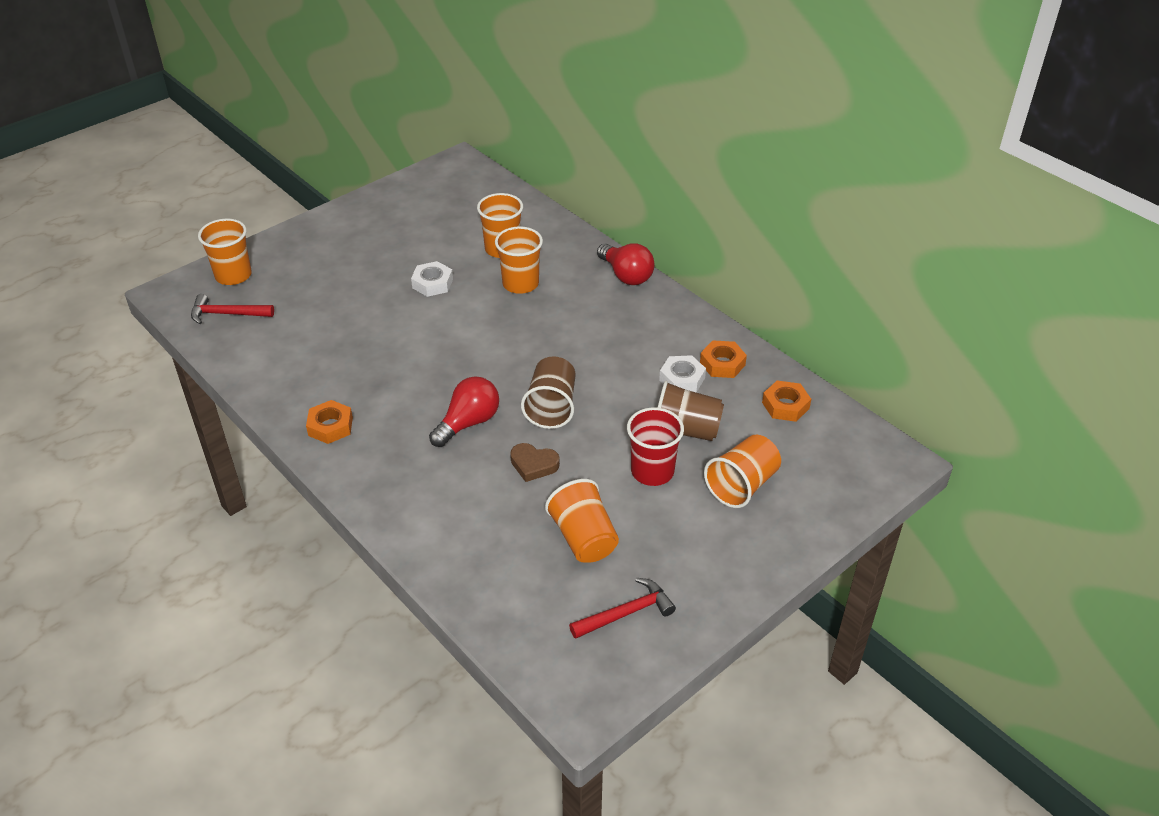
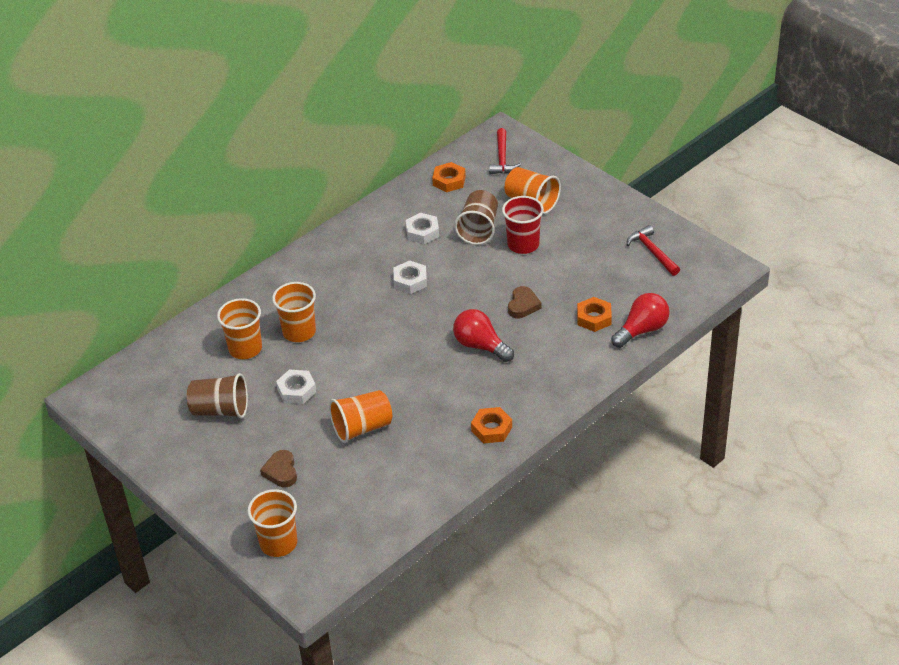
camera: 90 degrees left, 0 degrees up
(227, 314) = (341, 533): red hammer -> red hammer (502, 158)
(323, 275) = (281, 471): none -> brown heart
(551, 407) = (459, 300): brown cup -> brown cup (220, 410)
(583, 538) = (591, 275): orange cup -> orange cup (362, 428)
(592, 367) = (410, 281): none -> white nut
(626, 275) = (289, 267): red light bulb -> red light bulb (642, 330)
(722, 364) = (404, 211): orange nut -> orange nut (594, 318)

